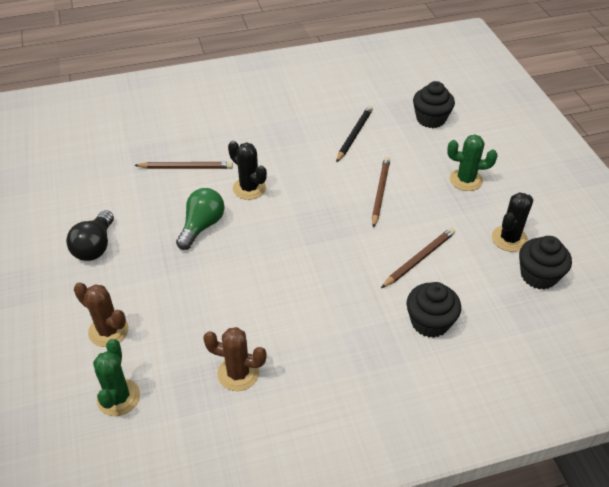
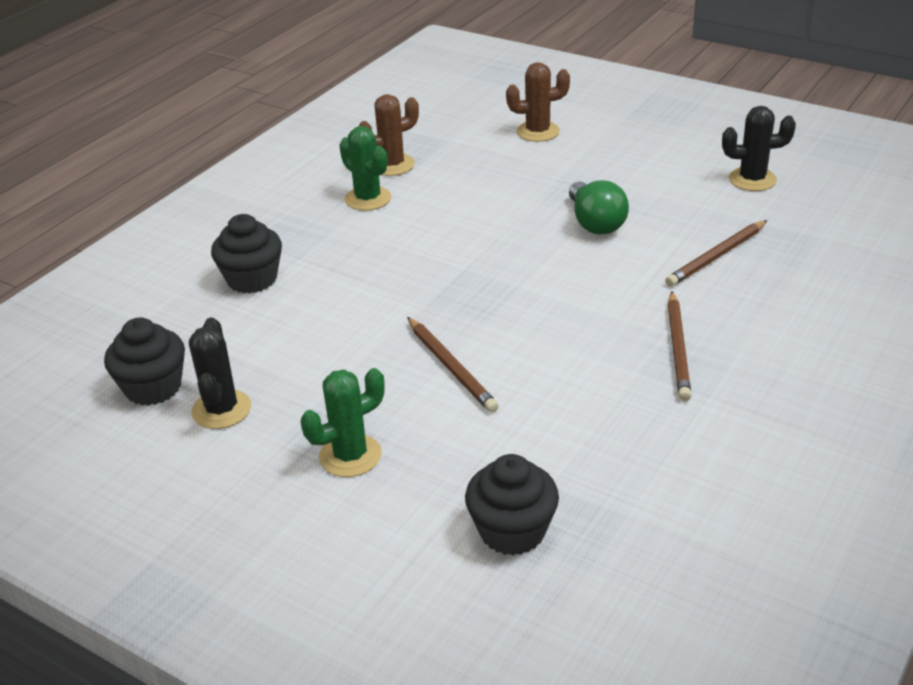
camera: 140 degrees right, 10 degrees down
(95, 246) = (659, 160): black light bulb -> none
(118, 397) = (464, 114): green cactus -> green cactus (368, 199)
(249, 188) = (611, 279): black cactus -> black cactus (752, 179)
(354, 135) = (590, 422): black pencil -> none
(419, 259) = (319, 324): brown pencil -> brown pencil (678, 348)

